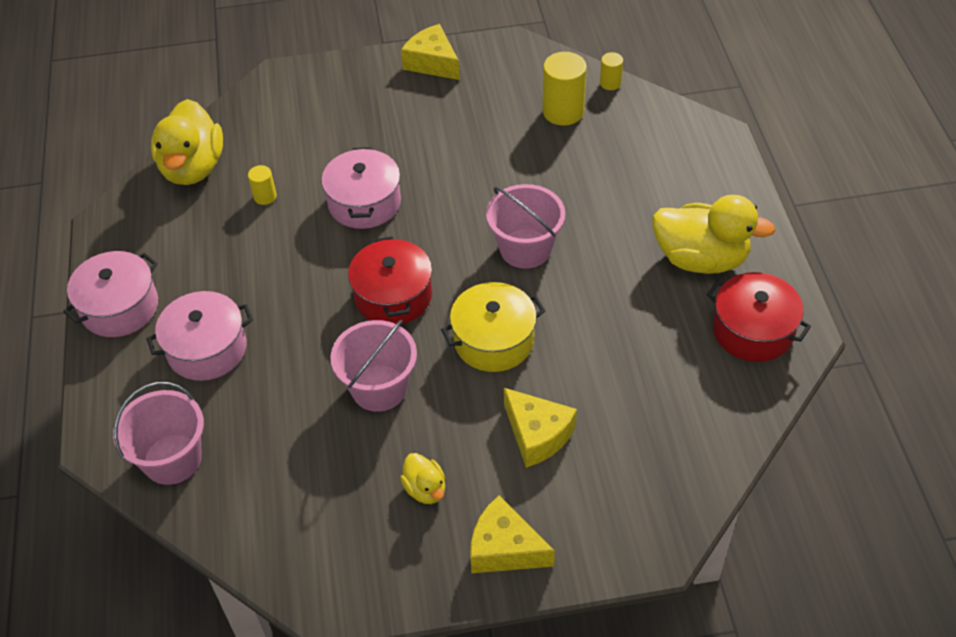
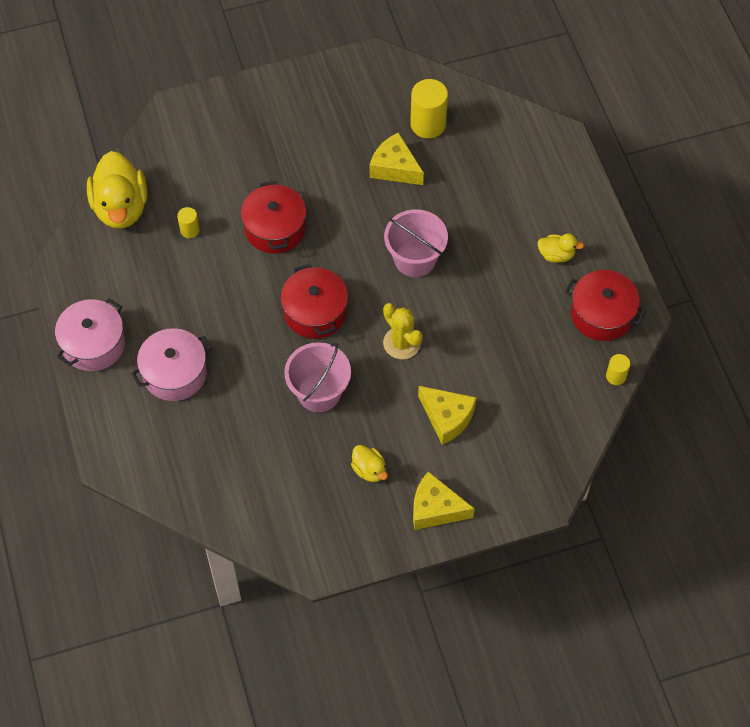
camera: 10 degrees left, 10 degrees up
(172, 459) = (170, 467): pink bucket -> none
(364, 203) = (275, 228): pink pot -> red pot
(432, 62) = (307, 83): yellow cheese -> yellow cheese (395, 168)
(494, 340) = (402, 343): yellow pot -> yellow cactus
(610, 83) = (464, 92): yellow cylinder -> yellow cylinder (616, 376)
(701, 259) = (556, 255): yellow duck -> yellow duck, size x0.49

